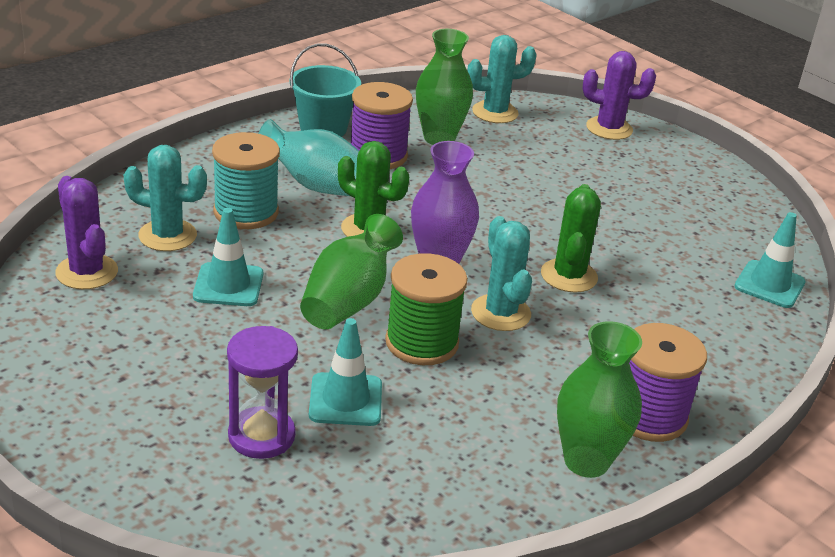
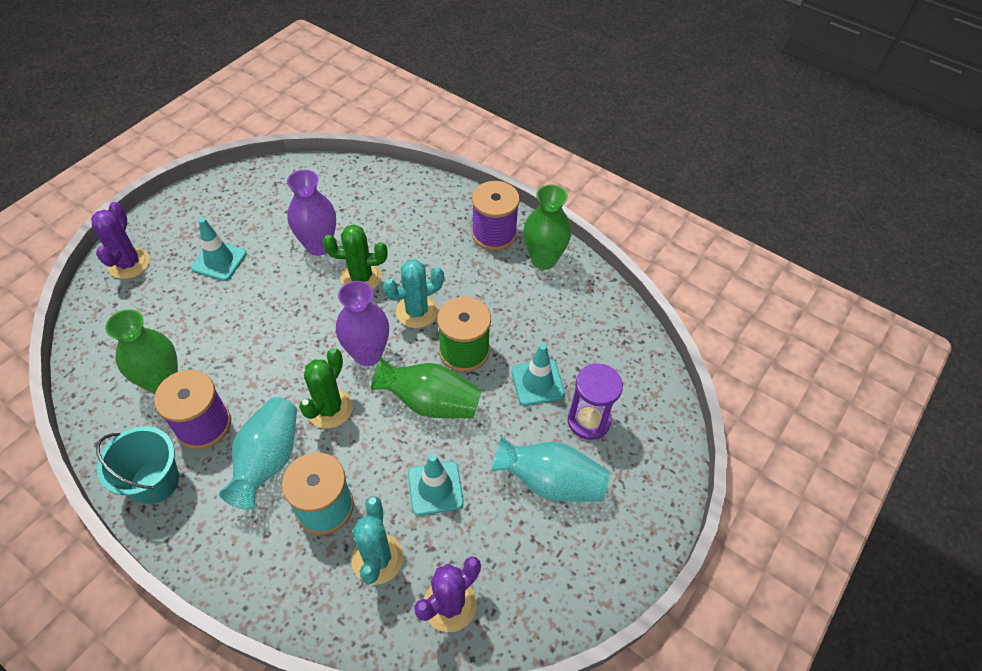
camera: 100 degrees left, 20 degrees up
(187, 376) = (550, 482): none -> turquoise vase
(495, 112) = (106, 346): turquoise cactus -> none
(630, 250) = (319, 246): none -> purple vase
(769, 284) = (342, 177): turquoise traffic cone -> turquoise traffic cone (219, 261)

